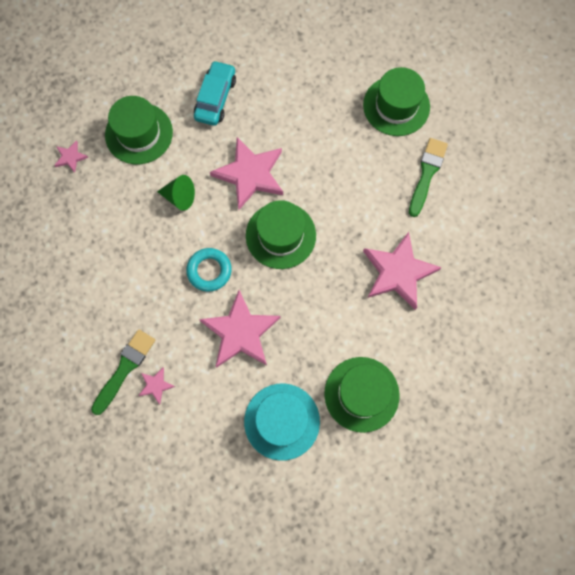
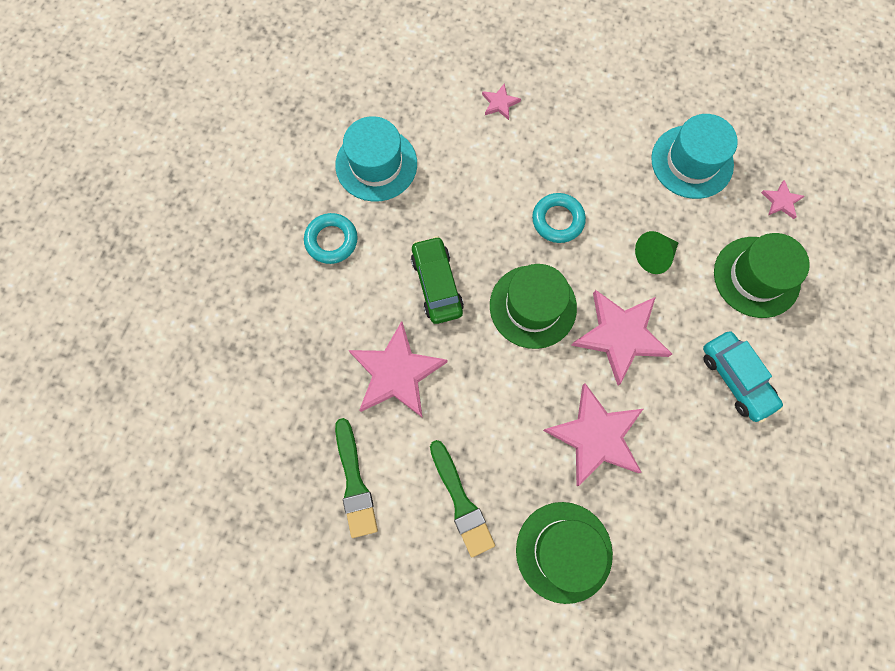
camera: 135 degrees right, 0 degrees up
(88, 228) = (692, 162): none -> turquoise hat
(124, 368) = (536, 93): green brush -> green brush (354, 483)
(240, 332) = (479, 197): pink star -> pink star (596, 436)
(323, 302) = (437, 284): none -> green car
(361, 394) = (331, 240): green hat -> turquoise ring

